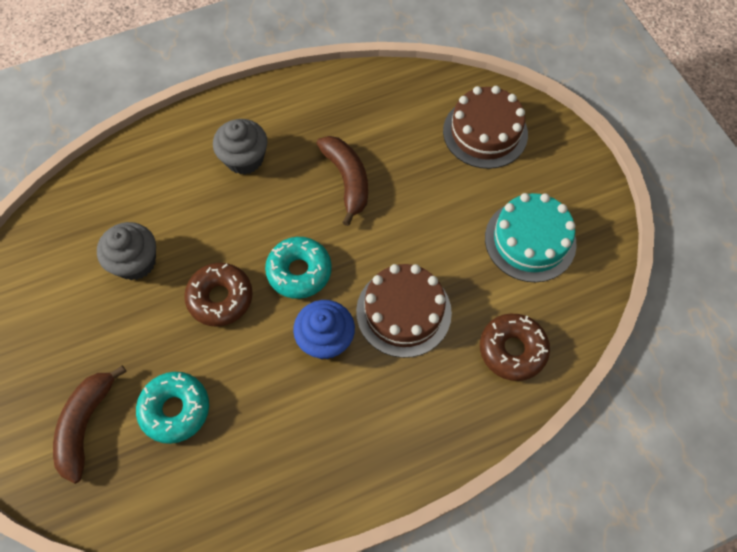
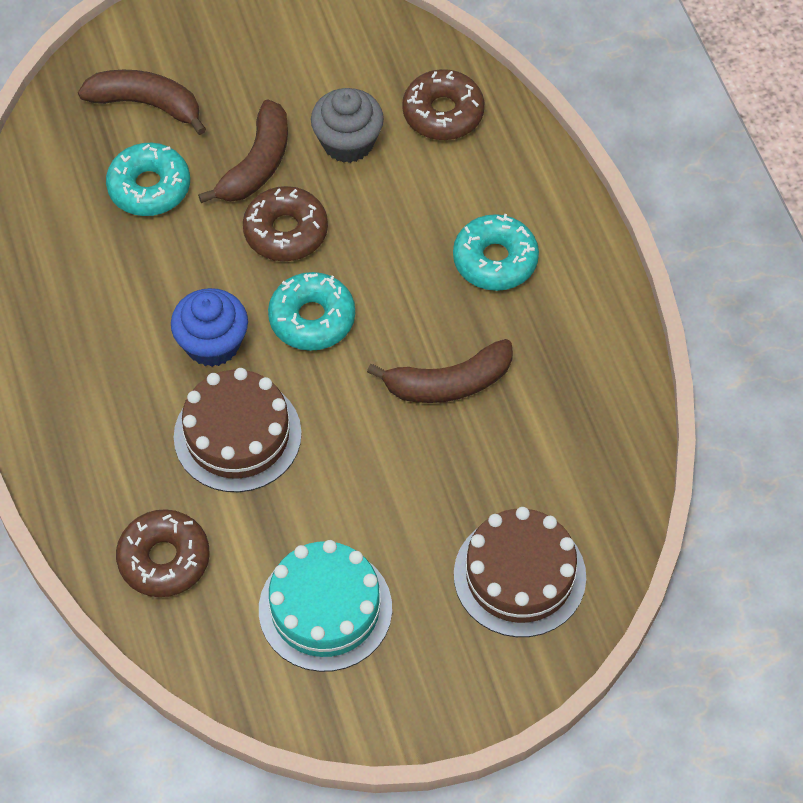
camera: 95 degrees right, 5 degrees down
(111, 199) = (443, 113): none -> brown donut
(154, 326) = (257, 164): none -> brown banana
(244, 159) = (495, 260): grey cupcake -> turquoise donut

